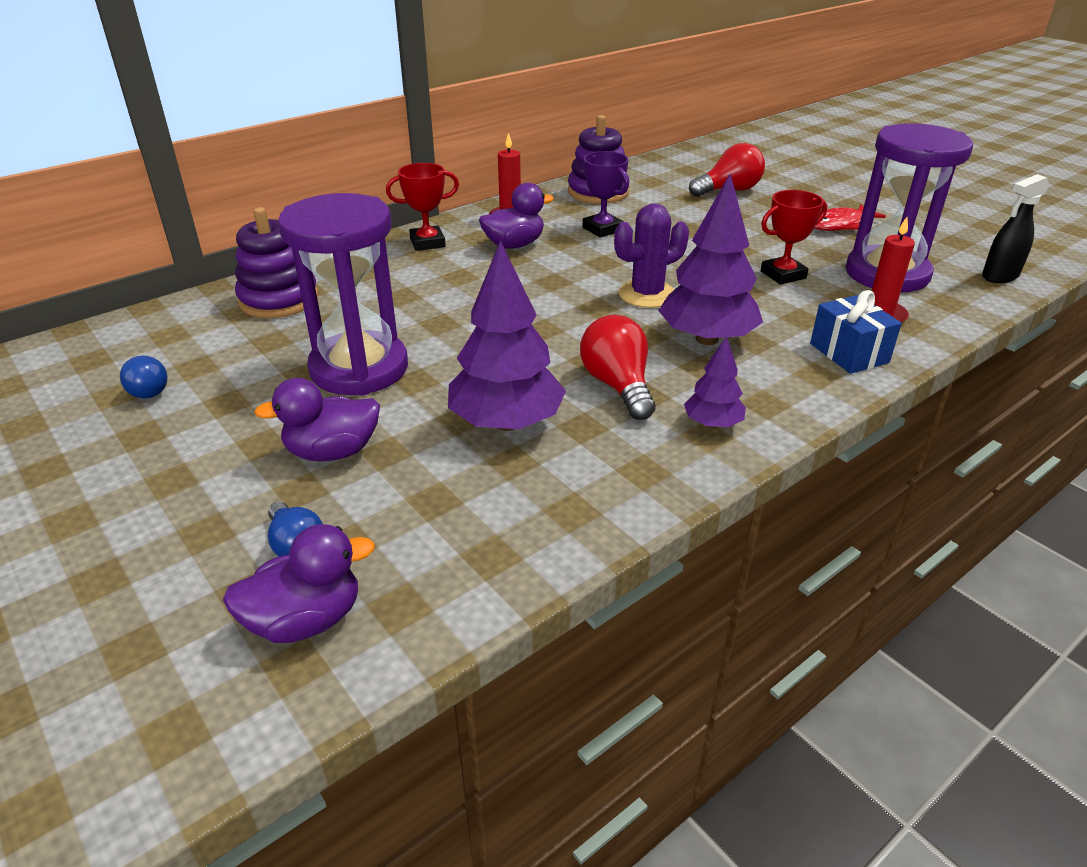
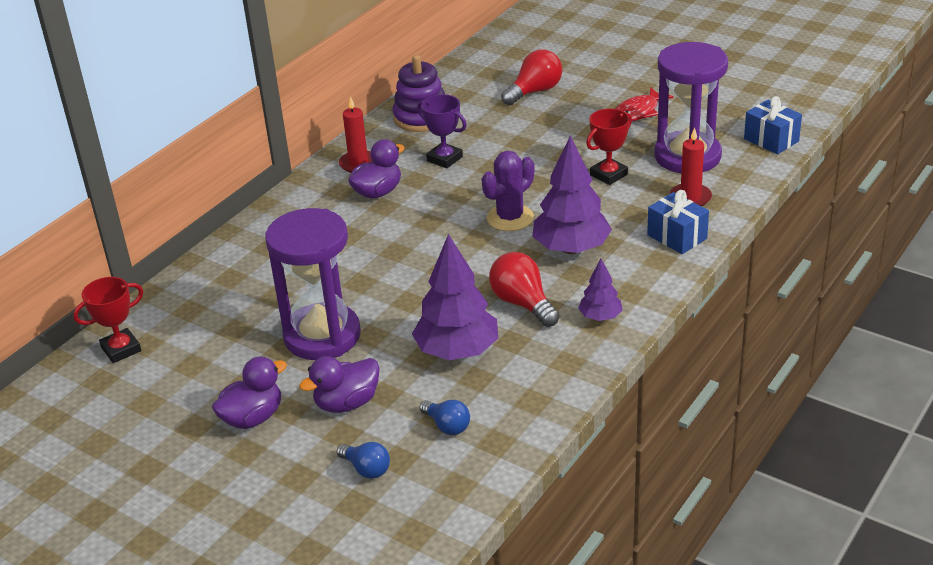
camera: 15 degrees left, 0 degrees up
(148, 389) = (170, 392): blue light bulb -> blue light bulb (447, 426)
(279, 300) = (212, 291): purple stacking toy -> none
(306, 620) = (404, 508): purple duck -> purple duck (253, 418)
(427, 243) = (301, 206): red trophy -> red trophy (121, 349)
(999, 276) = (771, 140): black spray bottle -> blue gift

